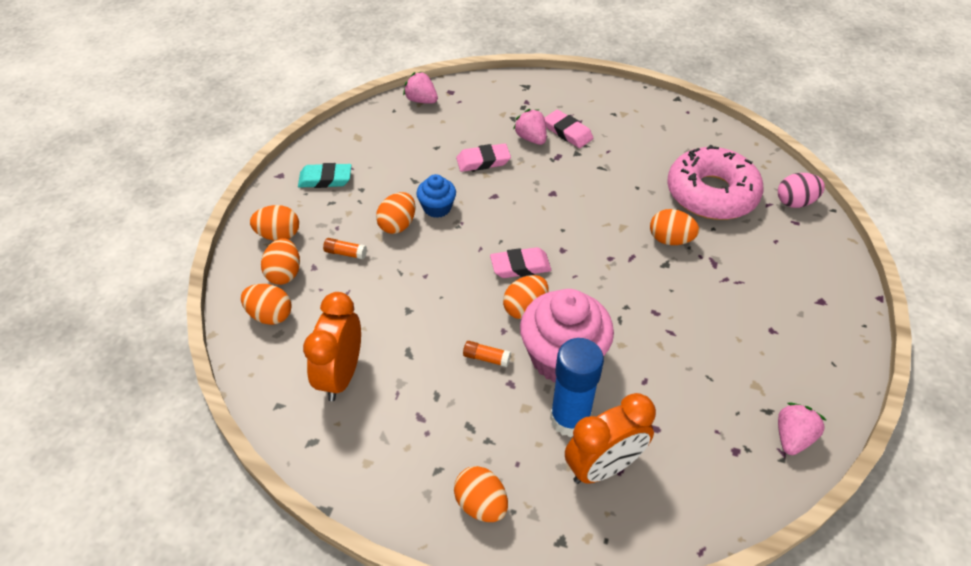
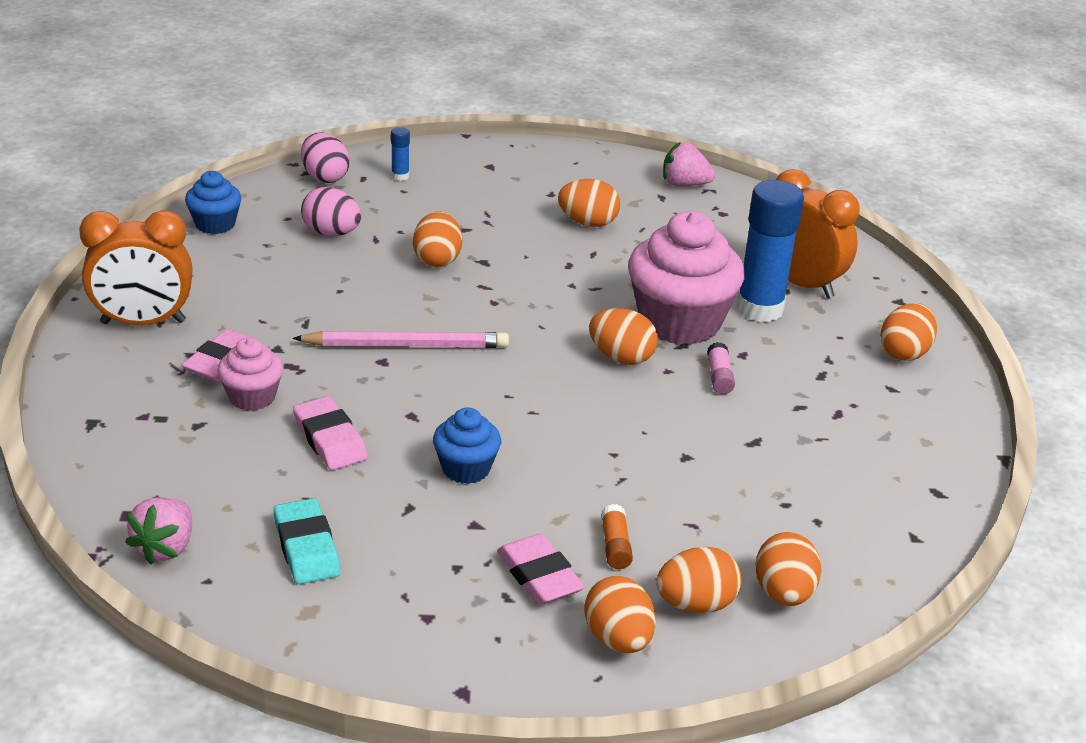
camera: 110 degrees left, 15 degrees down
(325, 179) = (449, 621): turquoise eraser -> turquoise eraser (306, 547)
(341, 375) = (830, 492): orange clock -> orange clock (143, 322)
(398, 225) = (524, 503): orange egg -> orange egg (588, 223)
(486, 358) = (719, 377): orange glue stick -> pink glue stick
(520, 266) = (548, 371): pink eraser -> pink eraser (539, 575)
(531, 138) = (252, 397): pink strawberry -> pink cupcake
(566, 206) = (406, 345): none -> pink pencil
(711, 194) = (331, 233): pink donut -> pink egg
(726, 144) = (215, 224): none -> blue cupcake
(798, 243) = (400, 176): none -> blue glue stick

